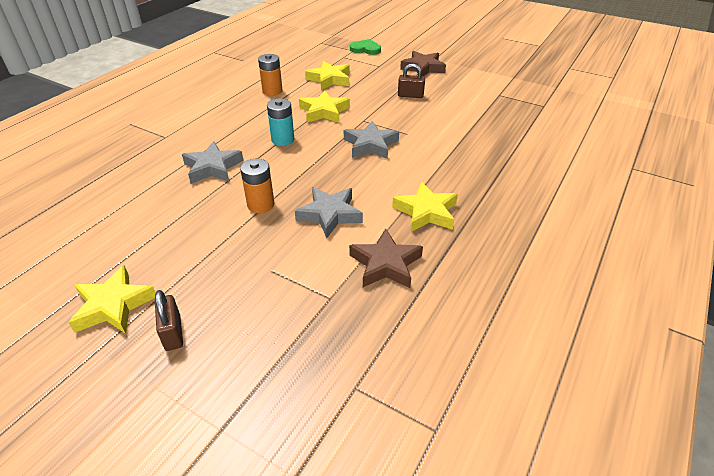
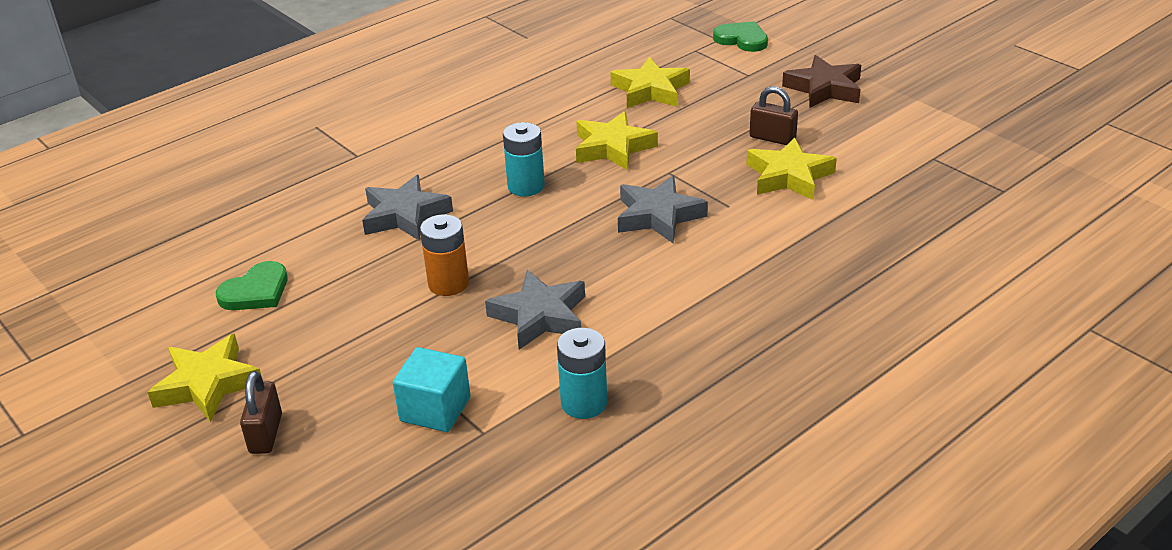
camera: 20 degrees right, 5 degrees down
(127, 233) = (256, 291): none -> green heart
(272, 91) = (548, 100): orange battery -> none
(290, 289) = (435, 409): none -> turquoise cube
(385, 264) = (584, 403): brown star -> turquoise battery
(426, 212) = (687, 338): yellow star -> yellow star (789, 176)

